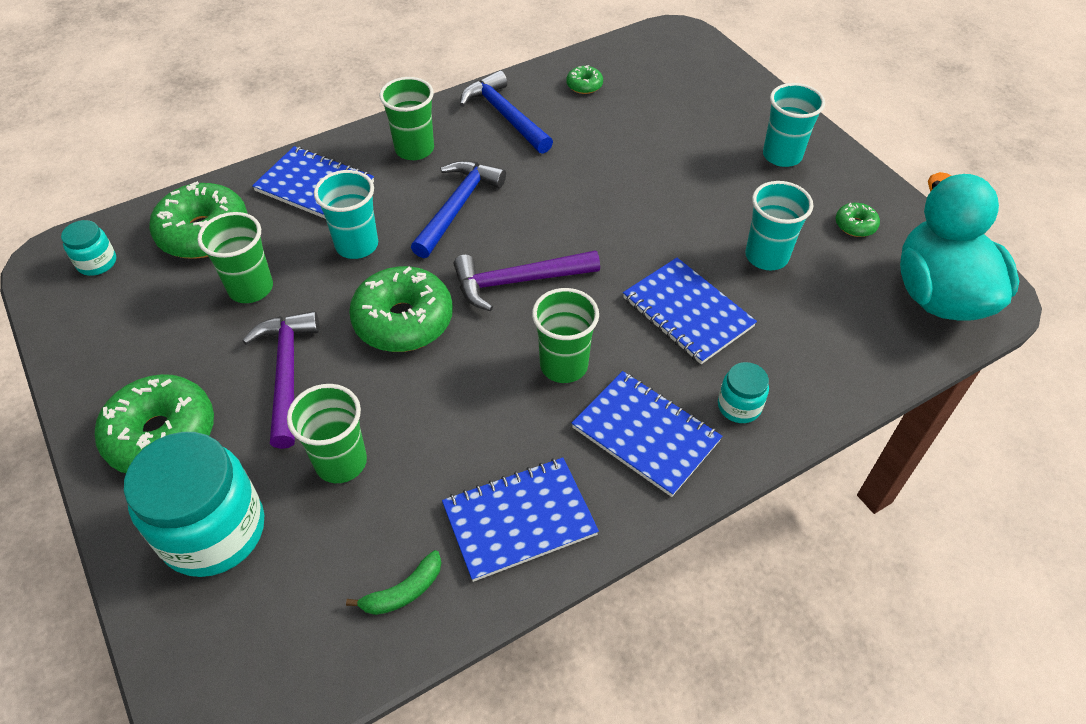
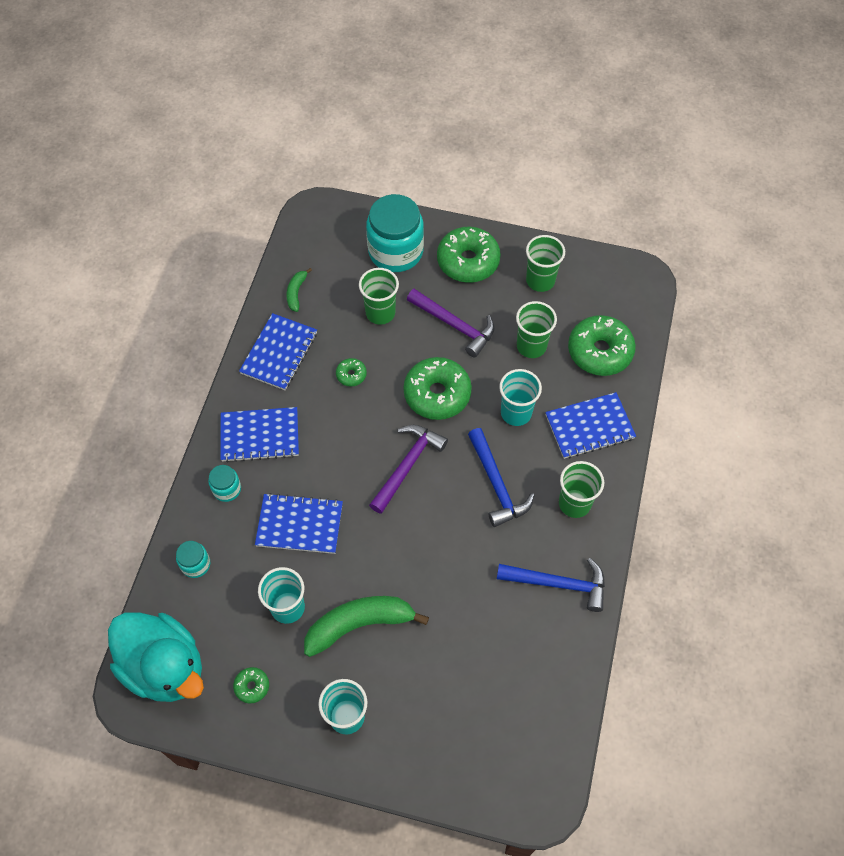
camera: 135 degrees right, 10 degrees up
(97, 262) = (621, 294): turquoise jar -> turquoise jar (195, 564)
(564, 365) = (333, 438): green cup -> green cup (540, 280)
(584, 85) = (543, 665): green donut -> green donut (351, 375)
(708, 200) = (359, 624): none -> green banana

